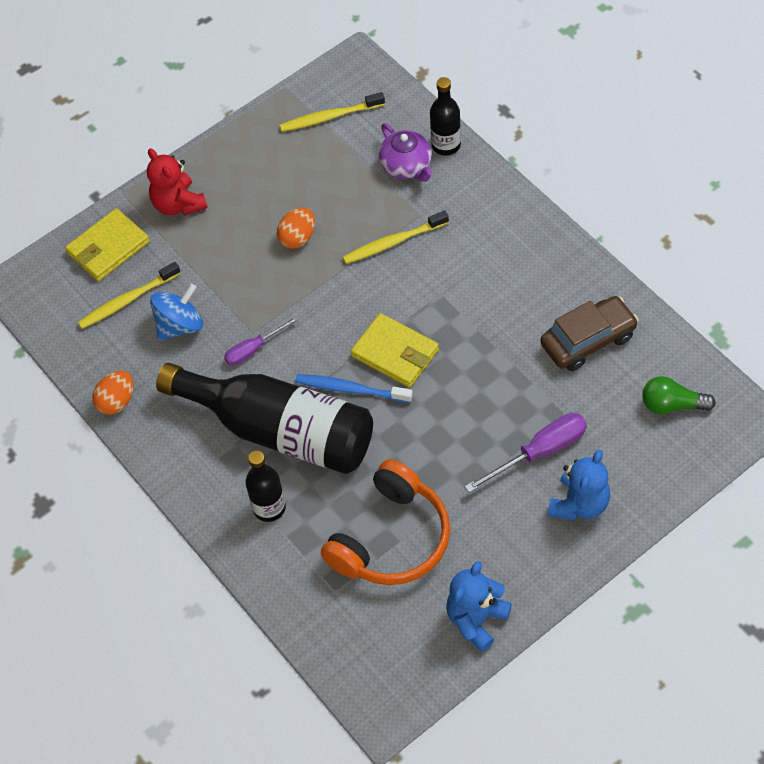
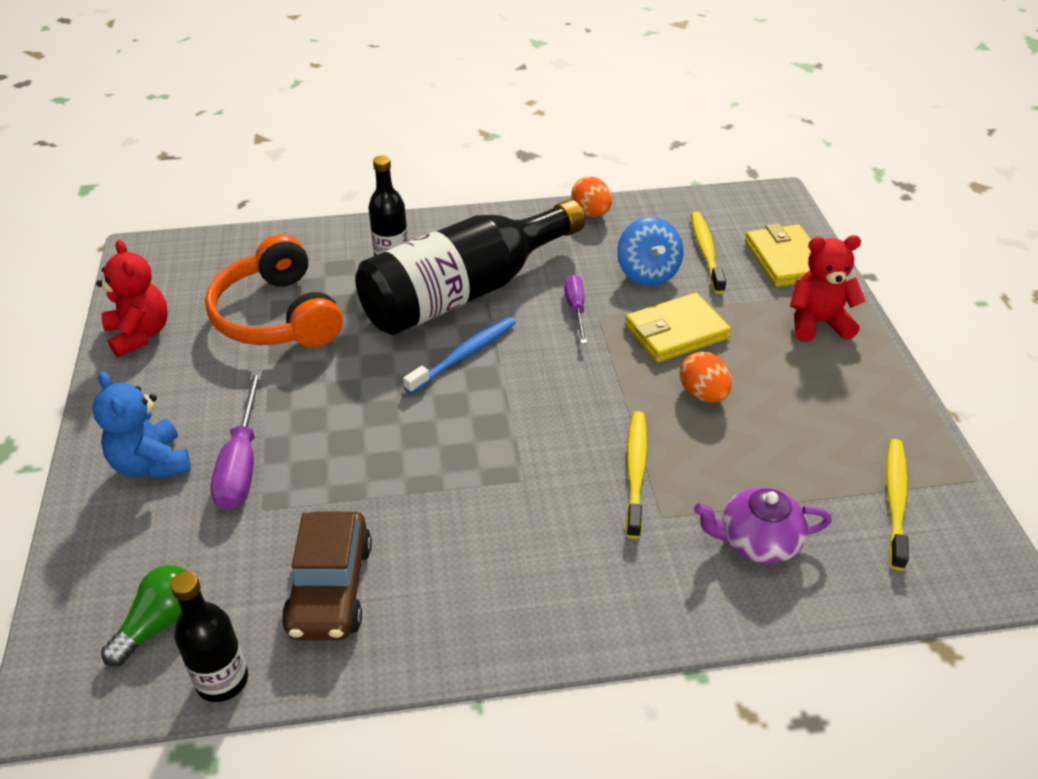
camera: 115 degrees right, 15 degrees down
(395, 353) = (477, 405): yellow wallet -> yellow wallet (676, 332)
(446, 145) = (772, 603): black bottle -> black bottle (222, 680)
(476, 620) = (140, 334): blue teddy bear -> red teddy bear

